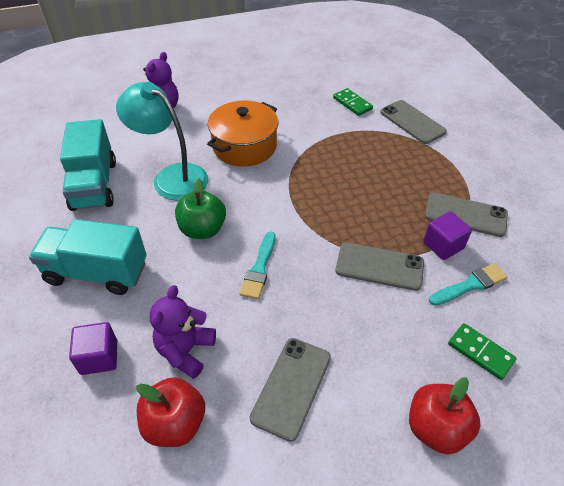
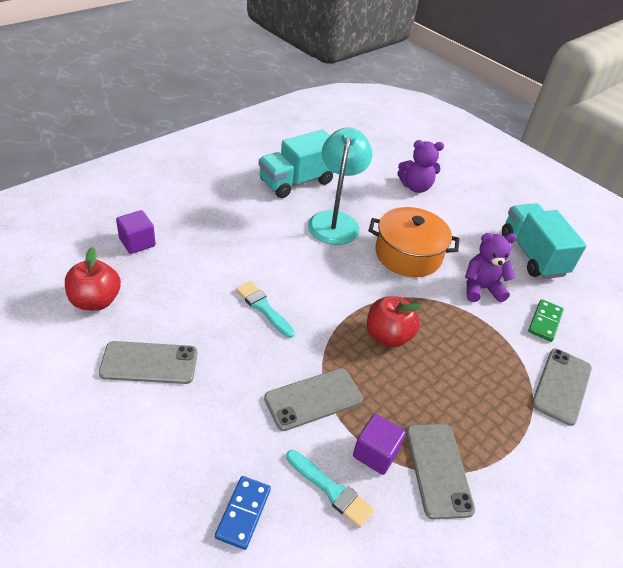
camera: 60 degrees right, 5 degrees down
(97, 272) = (211, 214): turquoise truck -> turquoise truck (532, 255)
(185, 351) = (160, 287): purple teddy bear -> purple teddy bear (481, 288)
(203, 229) = (287, 258): green apple -> none
(259, 268) = (263, 308): turquoise brush -> turquoise brush turned 60 degrees clockwise
(379, 266) = (313, 399): grey phone -> grey phone turned 75 degrees clockwise
(436, 428) = (141, 484): red apple -> red apple (388, 336)
(480, 352) = (243, 513): green domino -> blue domino

